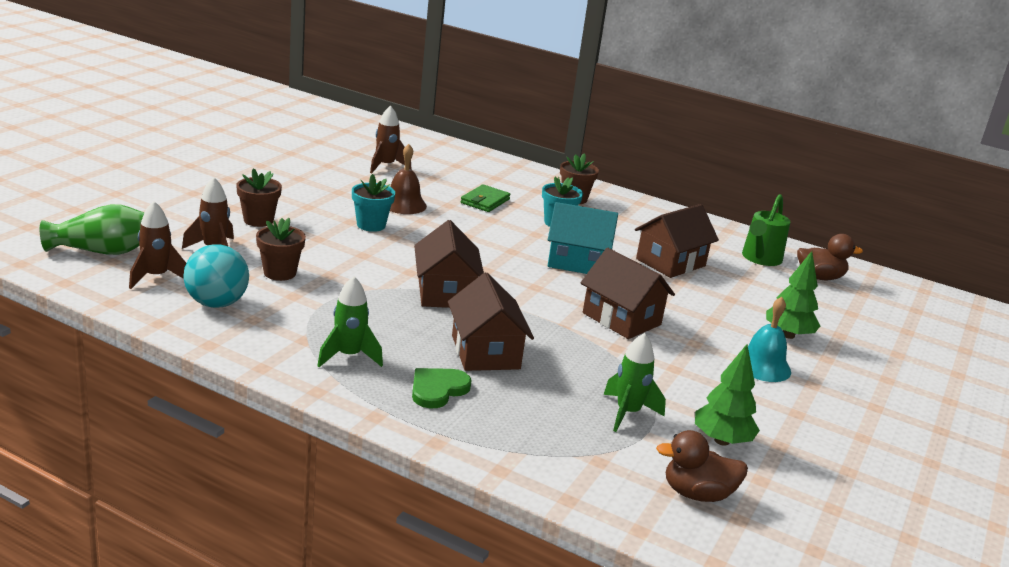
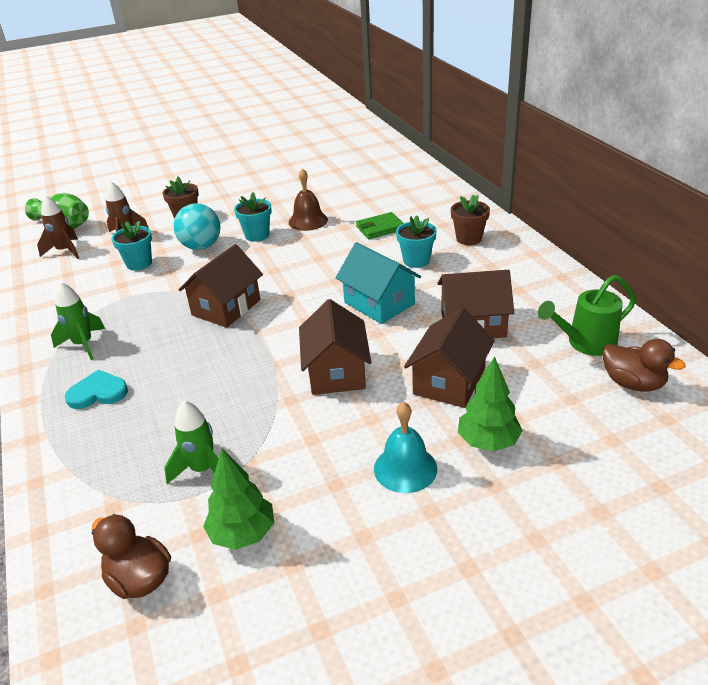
camera: 45 degrees right, 10 degrees up
(216, 303) = (69, 279): turquoise ball -> turquoise ball (201, 246)
(280, 273) = (139, 264): brown flower pot -> turquoise flower pot
(386, 166) = (342, 184): brown rocket -> none
(438, 389) = (98, 393): green heart -> turquoise heart
(485, 352) = (178, 370): brown house -> brown house (449, 381)

